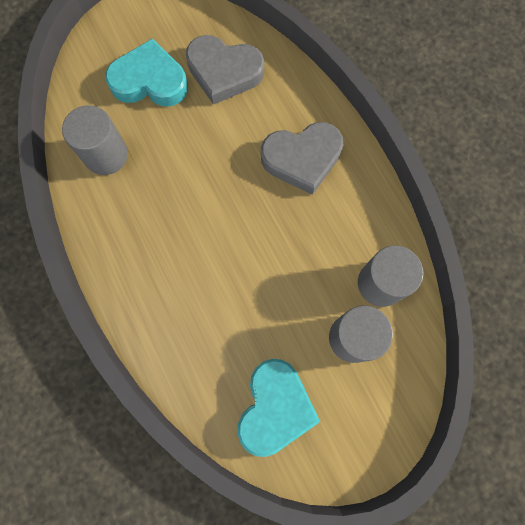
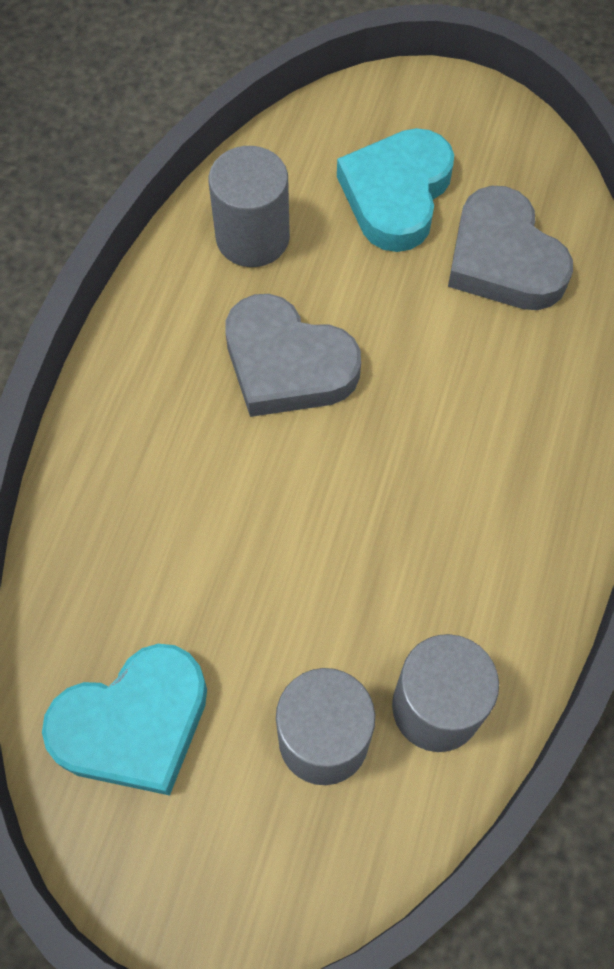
camera: 45 degrees right, 10 degrees down
(150, 81) = (396, 195): turquoise heart -> turquoise heart turned 120 degrees counterclockwise
(302, 159) = (496, 451): grey heart -> grey heart (287, 364)

